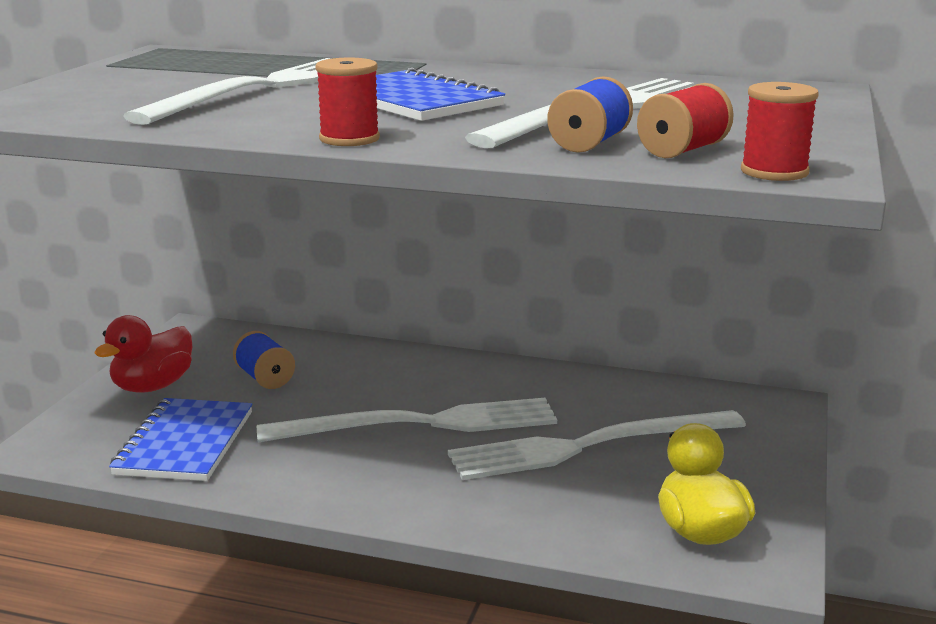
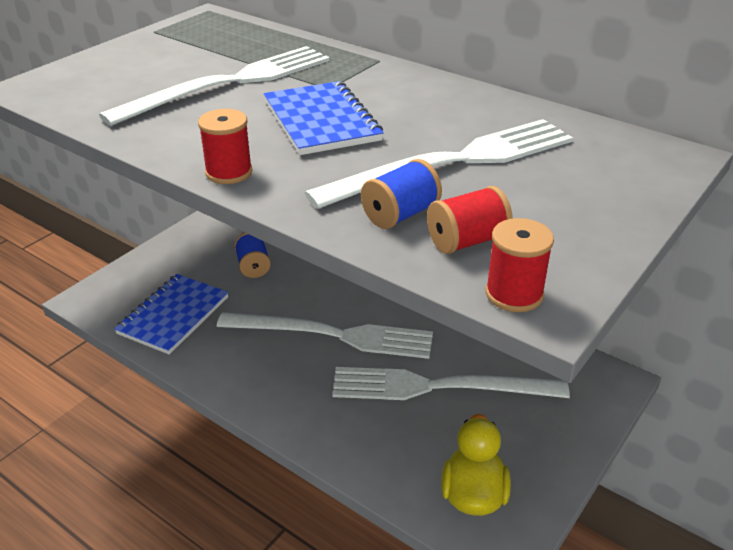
camera: 20 degrees right, 15 degrees up
(152, 386) = (179, 258): red duck -> none

